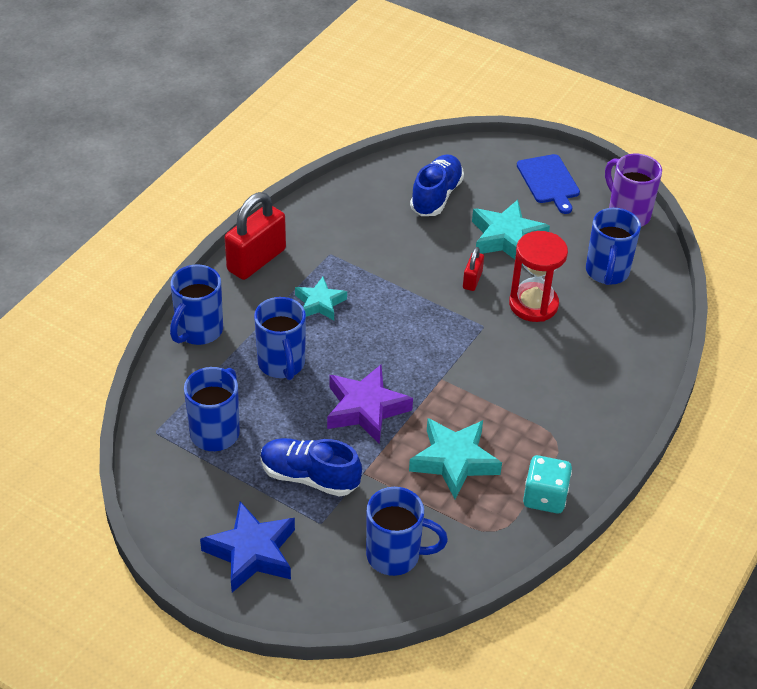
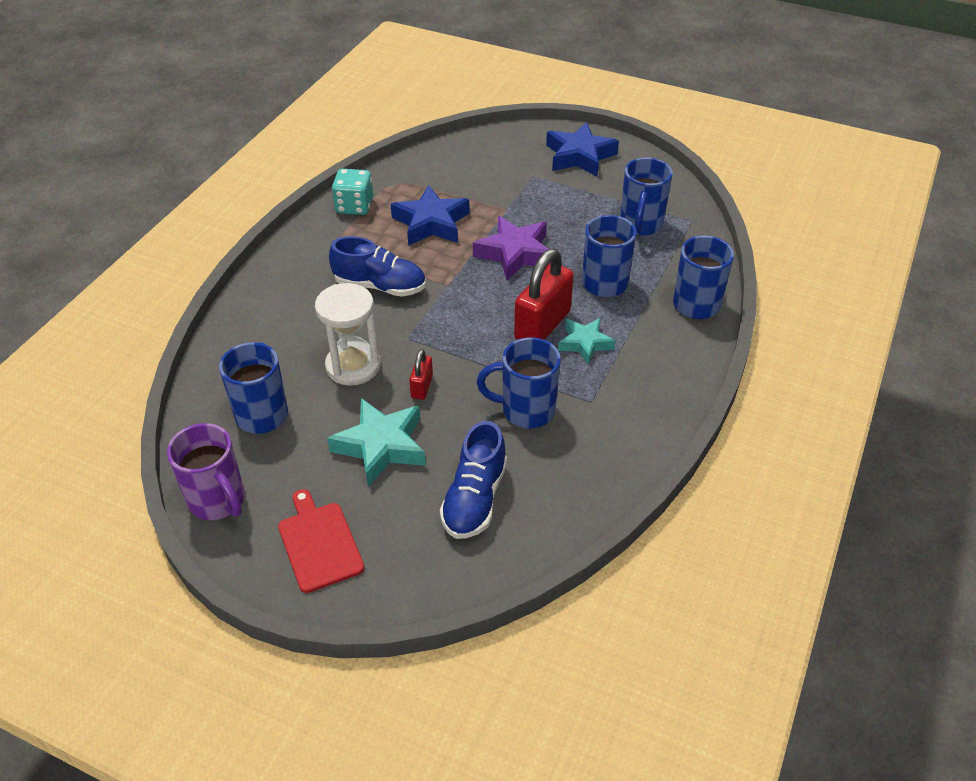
camera: 175 degrees right, 0 degrees up
(256, 260) = (671, 384): red padlock -> red padlock (542, 325)
(309, 477) = (550, 202): blue shoe -> blue shoe (380, 286)
(395, 555) = (472, 163): blue mug -> blue mug (526, 410)
(454, 461) = (431, 223): turquoise star -> blue star
(533, 304) = (353, 366): red hourglass -> white hourglass
(549, 181) = (319, 543): blue cutting board -> red cutting board

